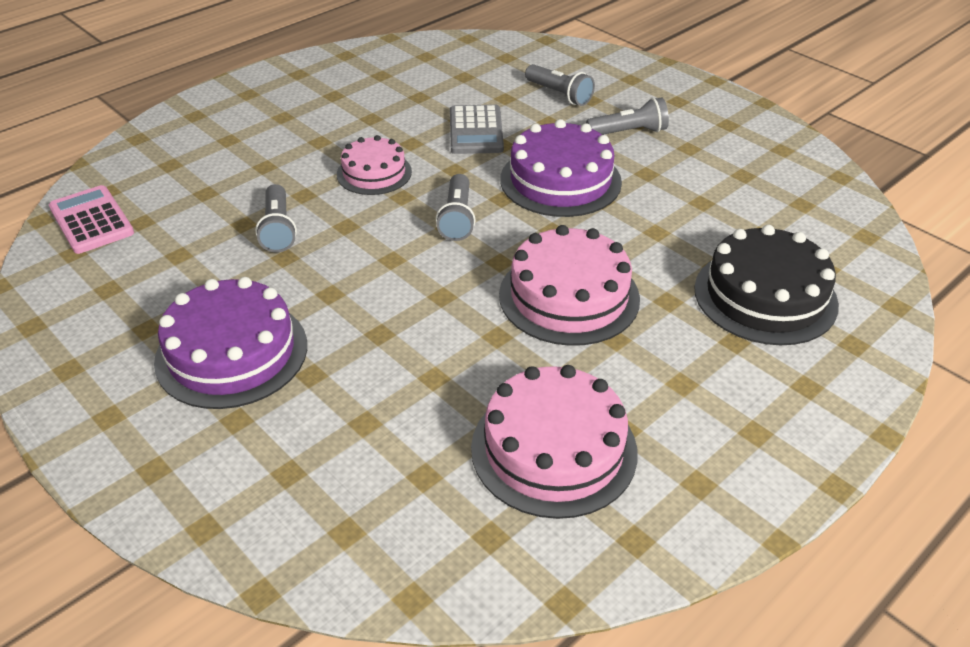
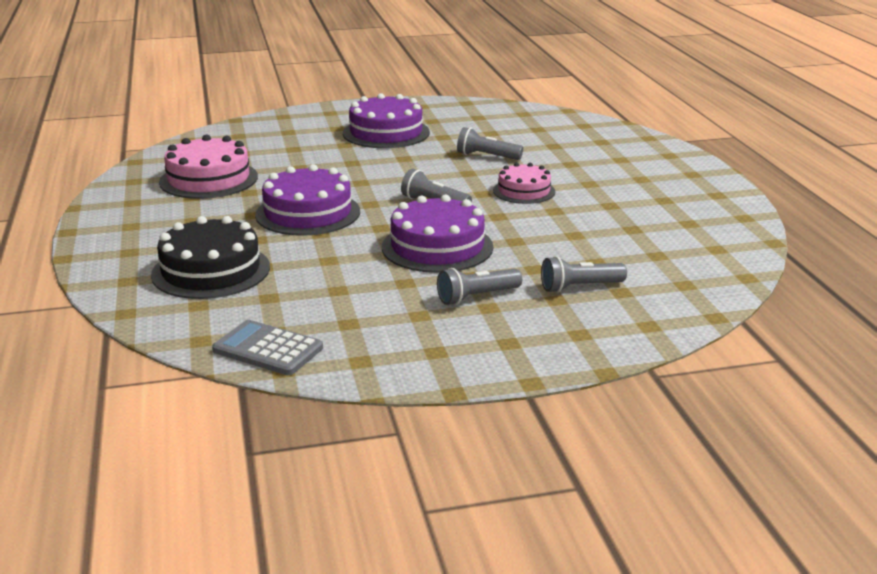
camera: 120 degrees right, 15 degrees down
(91, 220) = (553, 119): pink calculator -> none
(476, 131) = (549, 236): grey calculator -> grey calculator (268, 349)
(569, 296) = (308, 213): pink cake -> purple cake
(629, 132) = (476, 297): grey flashlight -> grey flashlight turned 45 degrees clockwise

